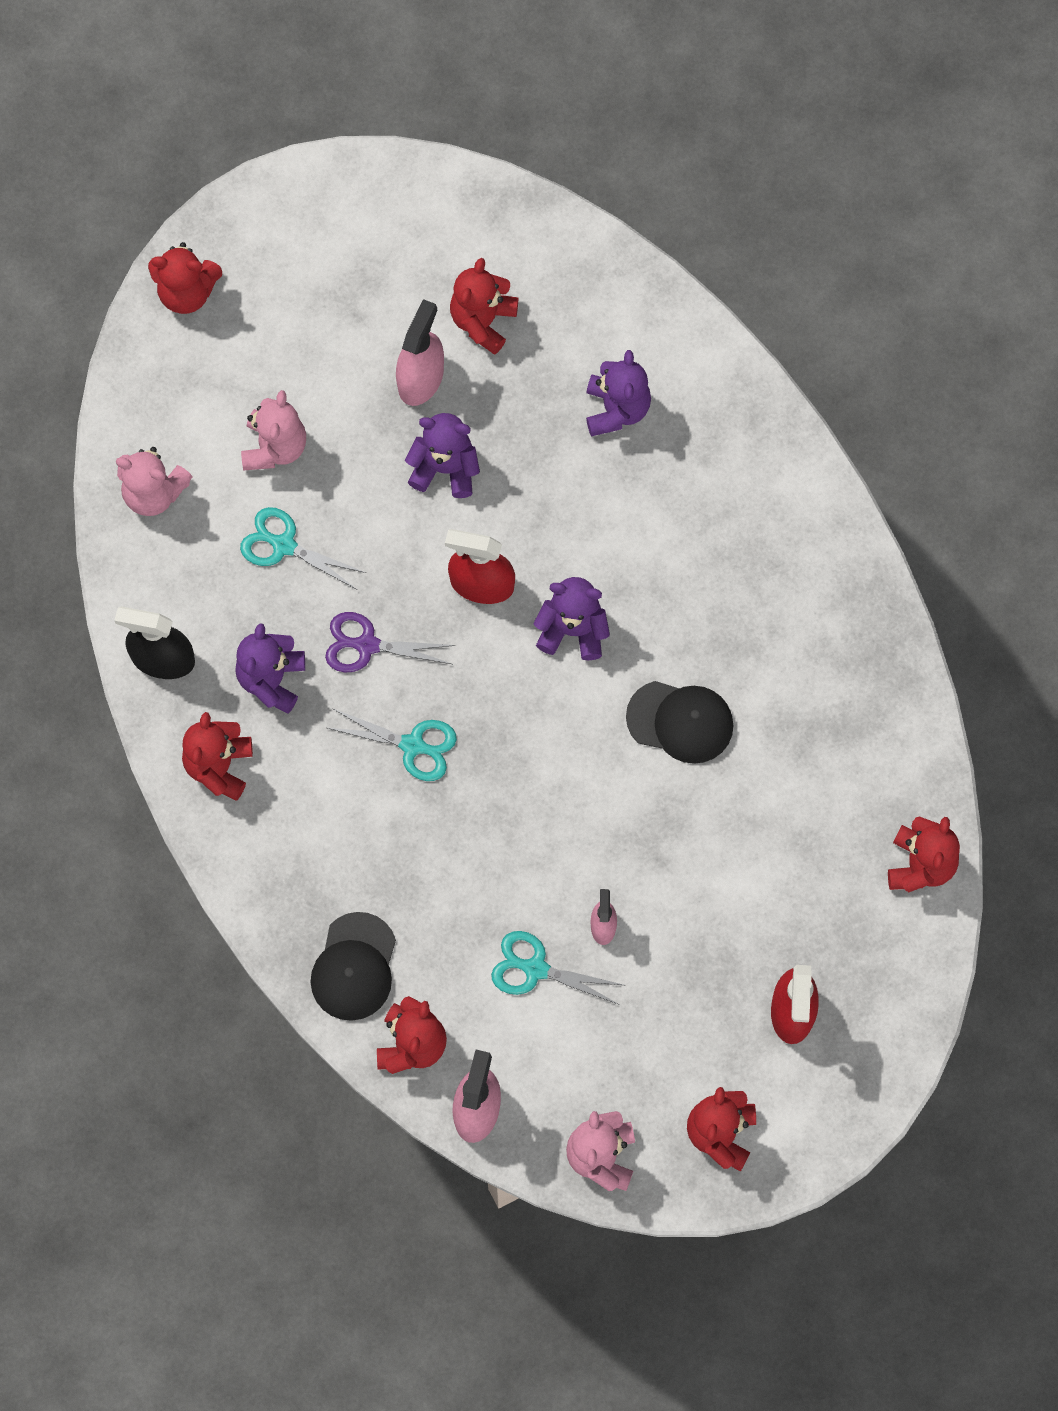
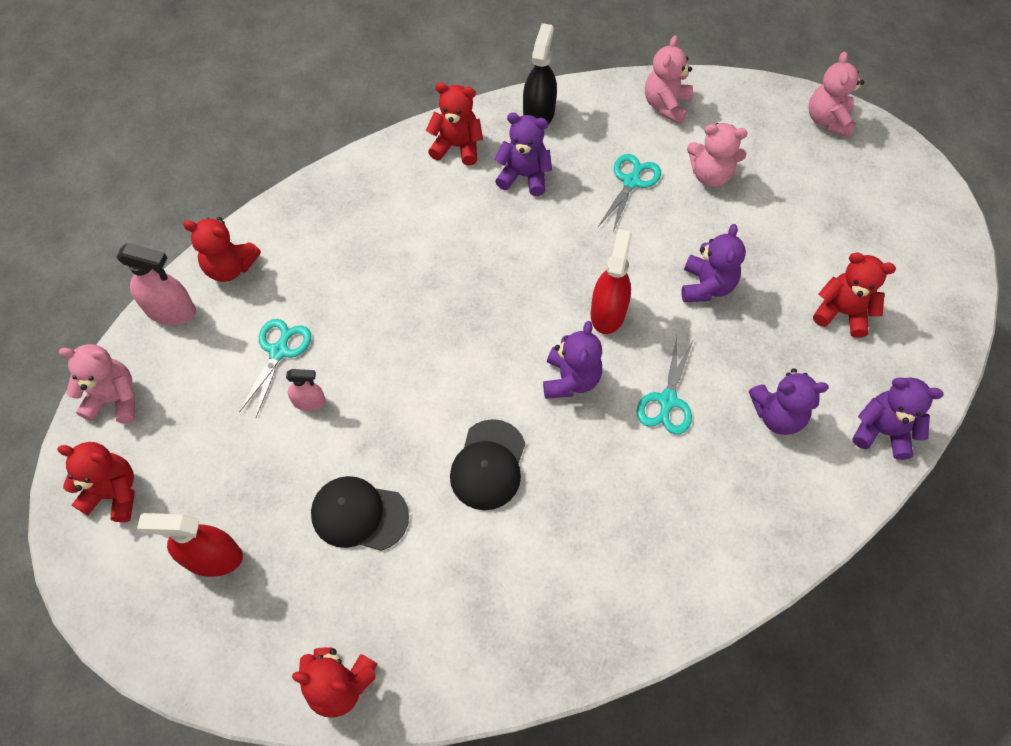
camera: 90 degrees right, 10 degrees down
(186, 292) = (828, 120): red teddy bear -> pink teddy bear
(354, 967) = (296, 230): black cap -> black cap (359, 514)
(367, 645) = (553, 235): purple scissors -> none
(412, 745) = (470, 266): turquoise scissors -> turquoise scissors (667, 401)
(420, 378) = (783, 269): pink spray bottle -> none
(635, 304) = (882, 431): none -> purple teddy bear

